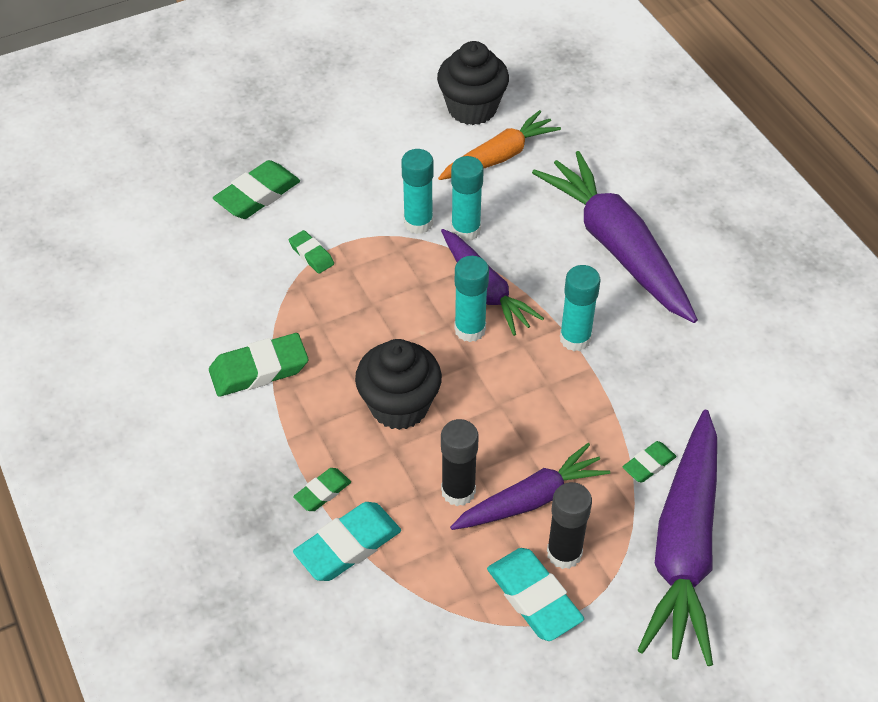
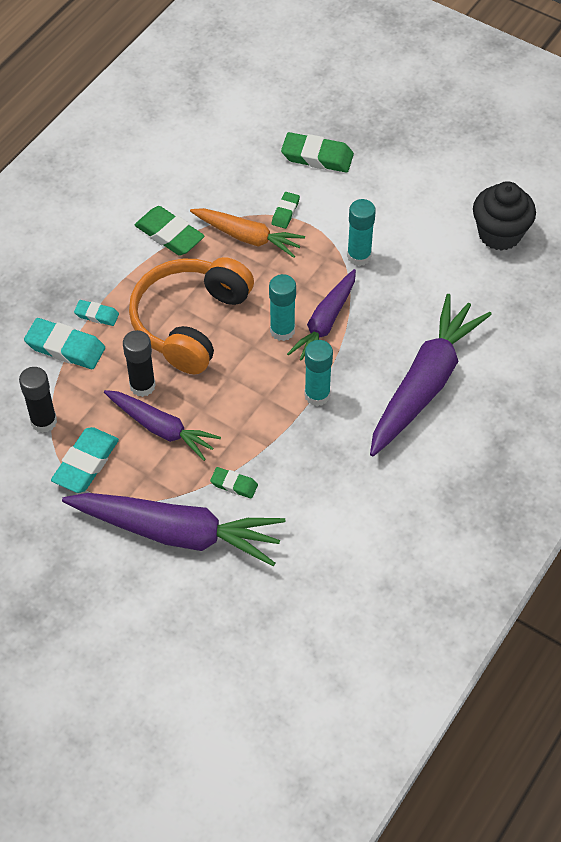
camera: 60 degrees right, 5 degrees up
(322, 492) = (97, 315): green eraser -> turquoise eraser
(399, 406) = (190, 322): black cupcake -> orange headphones
(466, 230) = (372, 286): turquoise glue stick -> none
(499, 157) = (462, 273): orange carrot -> orange carrot (247, 237)
(564, 553) = (130, 465): black glue stick -> black glue stick (44, 421)
(684, 547) = (177, 533): purple carrot -> purple carrot turned 150 degrees counterclockwise

